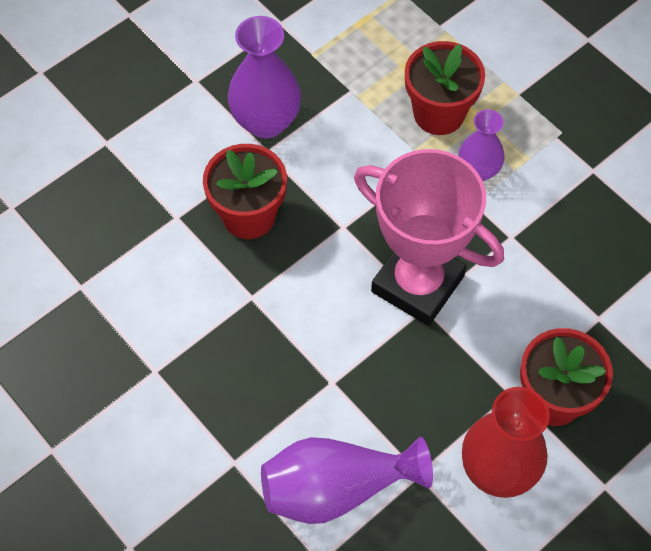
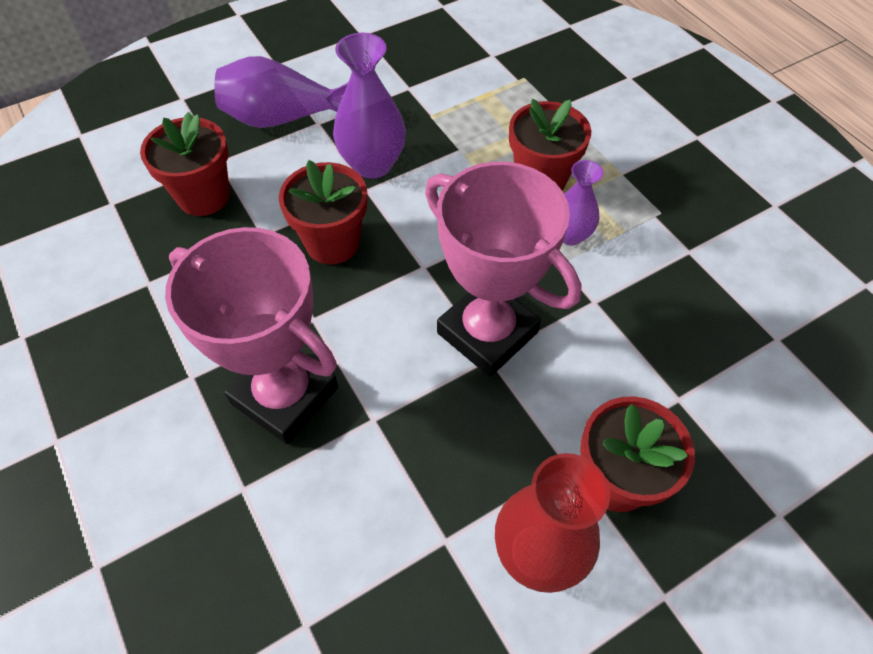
camera: 10 degrees right, 5 degrees down
(104, 185) = (204, 196): none -> red flower pot
(246, 374) = (285, 395): none -> pink trophy
(336, 488) = (347, 540): purple vase -> purple vase (283, 118)

